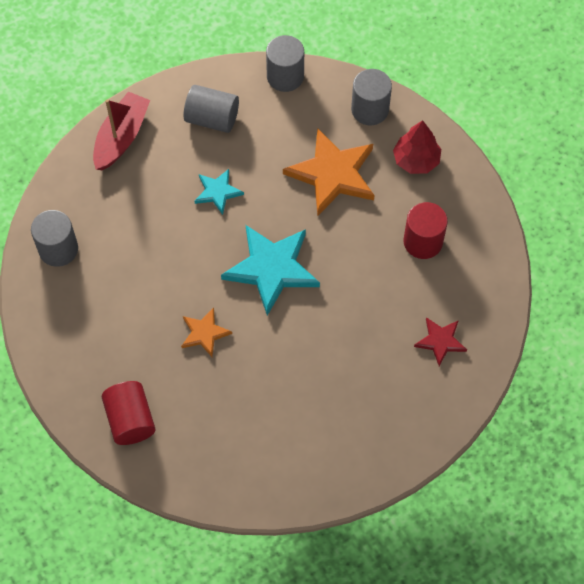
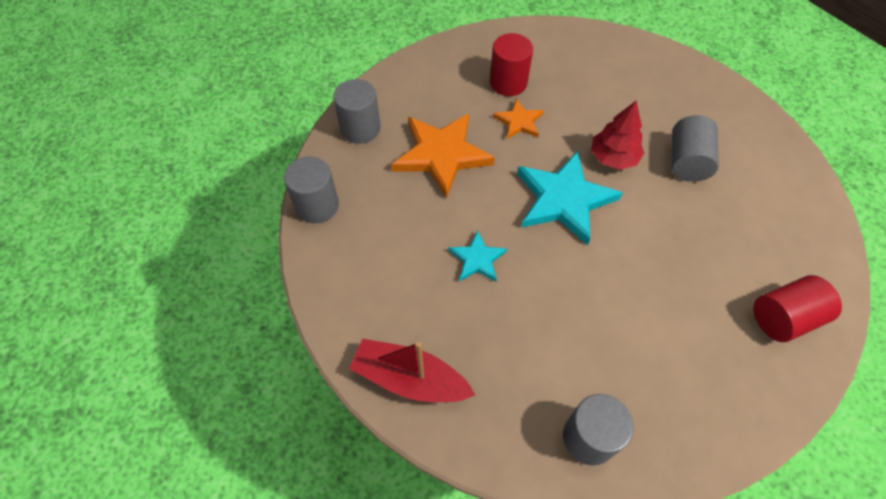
camera: 95 degrees left, 5 degrees down
(204, 333) = (656, 255): orange star -> orange star (519, 121)
(212, 118) = (377, 275): grey cylinder -> grey cylinder (687, 161)
(416, 160) = (418, 91): red tree -> red tree (613, 157)
(440, 341) = (607, 67): red star -> none

